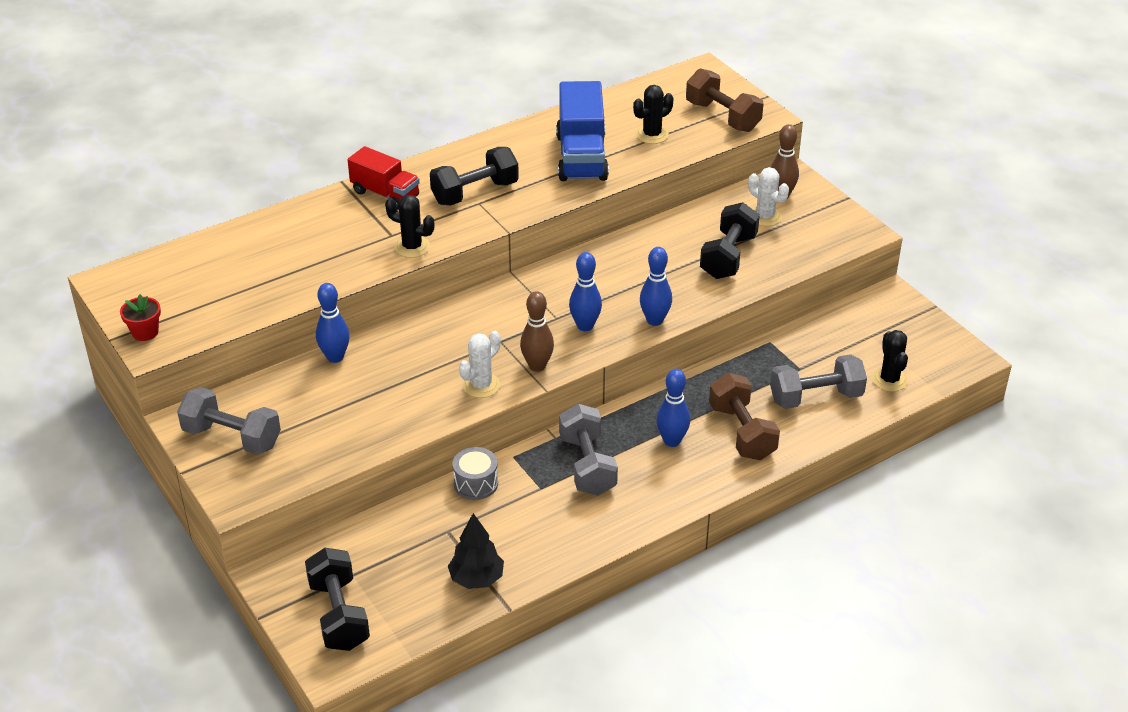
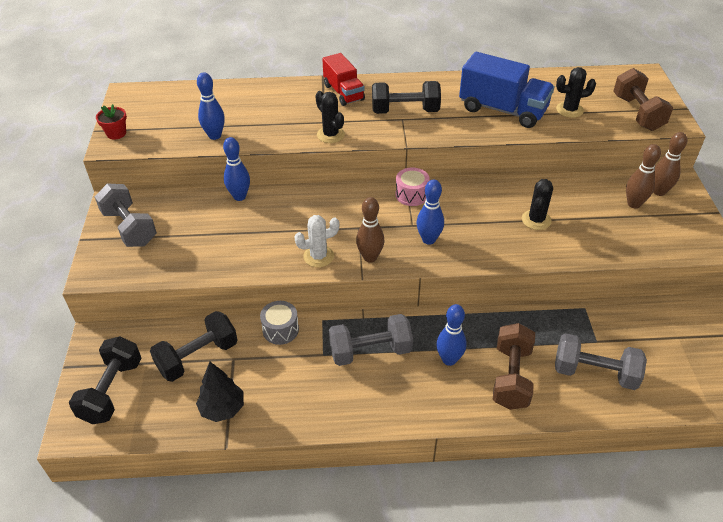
camera: 30 degrees right, 5 degrees up
(531, 286) = (411, 195): none -> pink drum
(581, 157) = (502, 110): blue truck -> blue truck turned 90 degrees counterclockwise
(587, 465) = (370, 351): grey dumbbell -> grey dumbbell turned 60 degrees clockwise
(654, 320) = (486, 256): blue bowling pin -> blue bowling pin (215, 136)
(728, 257) = (581, 226): black dumbbell -> black dumbbell (198, 357)
(765, 216) = (633, 204): white cactus -> brown bowling pin
(889, 379) = (672, 384): black cactus -> black cactus (536, 220)

